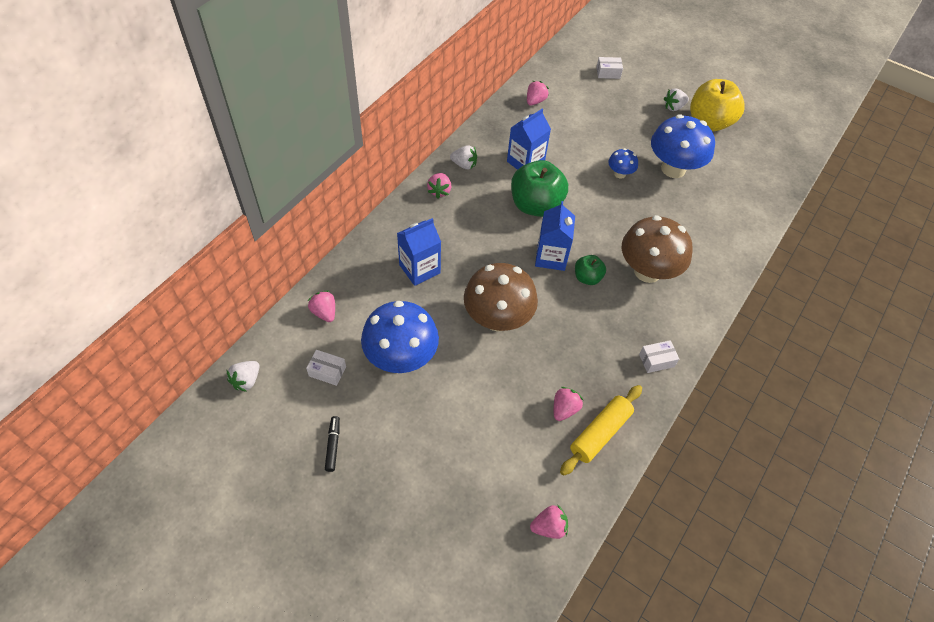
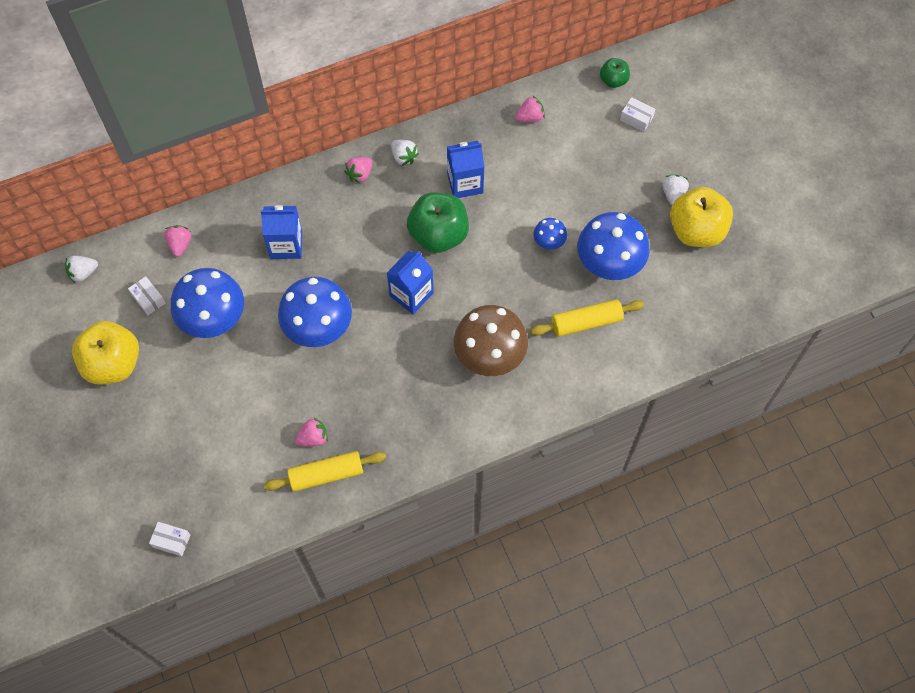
camera: 35 degrees right, 10 degrees up
(333, 445) = (113, 364): black marker -> yellow apple
(497, 319) = (318, 328): brown mushroom -> blue mushroom
(549, 527) = (228, 522): pink strawberry -> none
(587, 278) = (428, 332): green apple -> green apple (613, 80)
(656, 360) = (426, 441): white box -> white box (171, 541)
(674, 107) = (673, 194): white strawberry -> white strawberry turned 90 degrees clockwise
(693, 214) = (586, 322): none -> yellow rolling pin

